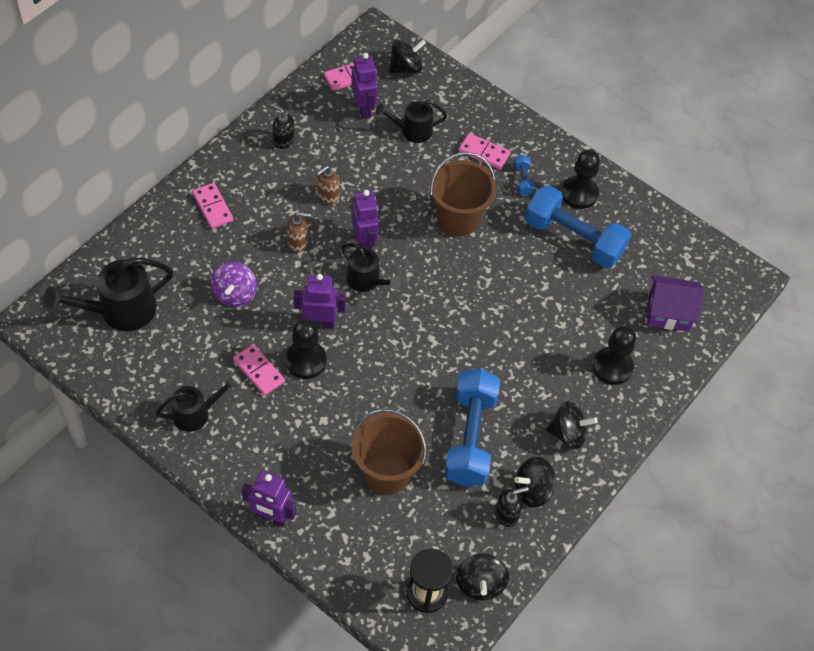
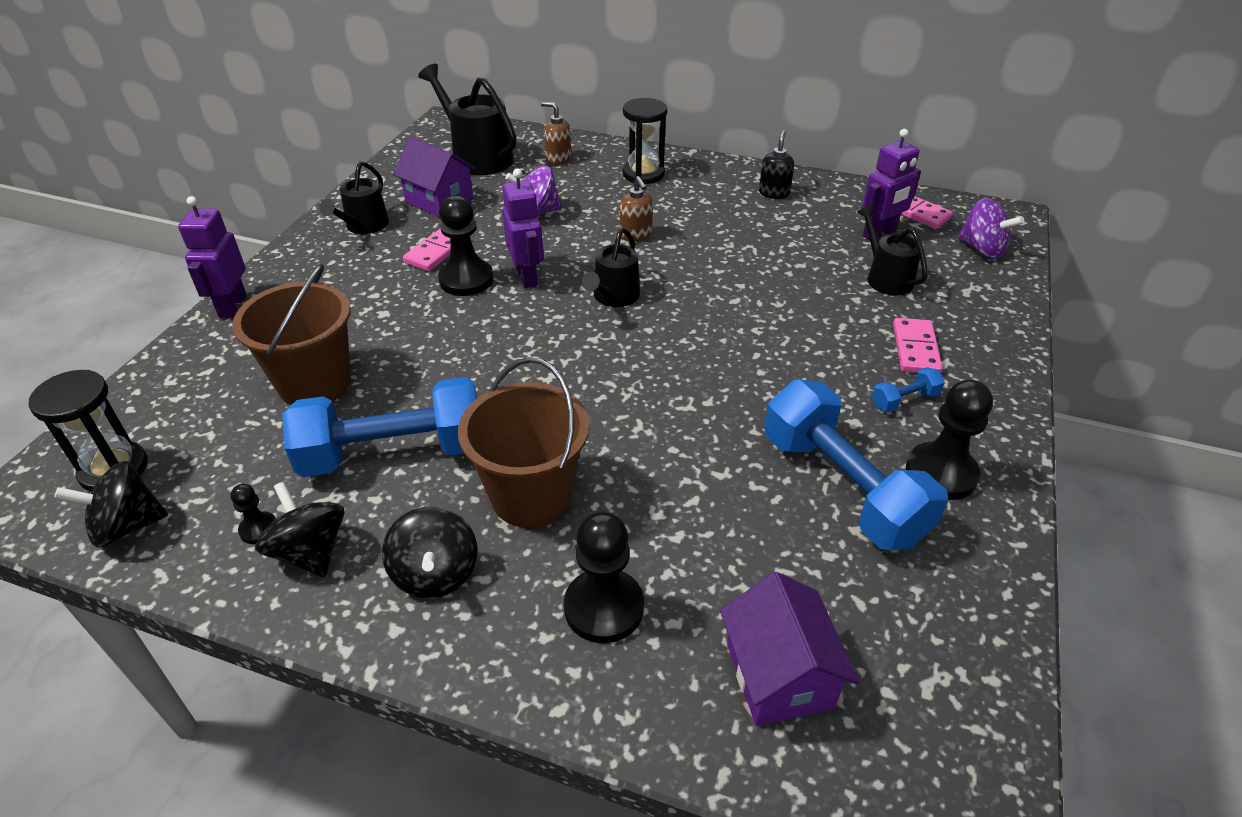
camera: 75 degrees right, 15 degrees down
(182, 354) = (439, 201): none -> purple house
(195, 413) = (364, 226): black watering can -> black watering can turned 60 degrees clockwise
(212, 207) = (643, 174): pink domino -> black hourglass
(327, 196) = (721, 239): brown soap dispenser -> brown soap dispenser (558, 159)
(364, 242) = (673, 281): purple robot -> none
(406, 68) = (981, 249): black spinning top -> purple spinning top
(458, 218) = (776, 351): brown bucket -> brown bucket (531, 496)
(507, 514) = (259, 529): black soap dispenser -> black pawn
(573, 238) = (842, 487): blue dumbbell -> blue dumbbell turned 45 degrees counterclockwise

